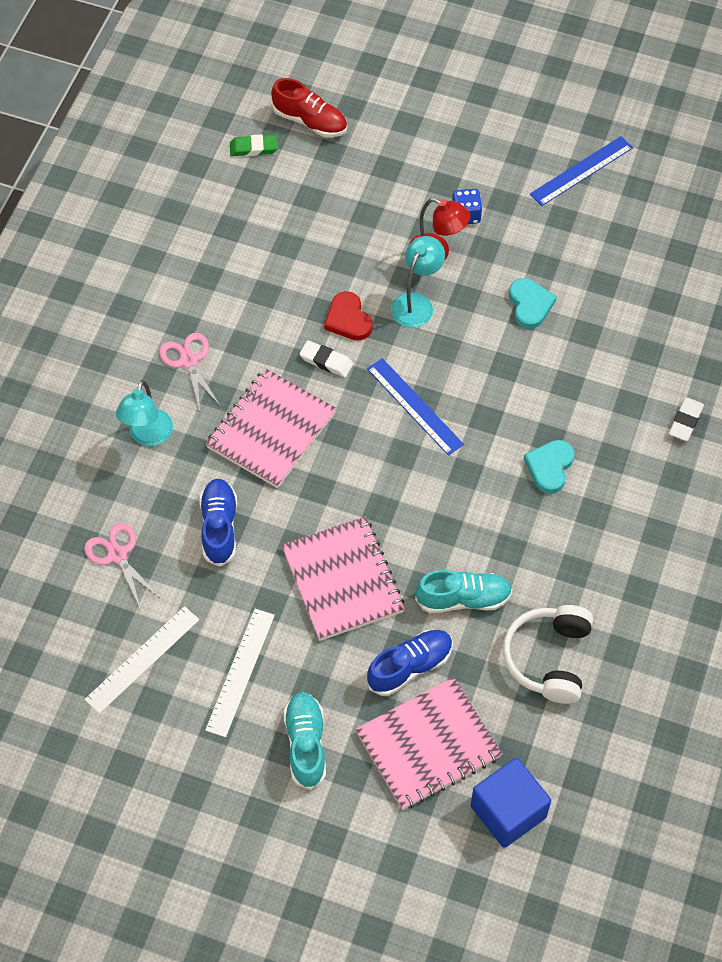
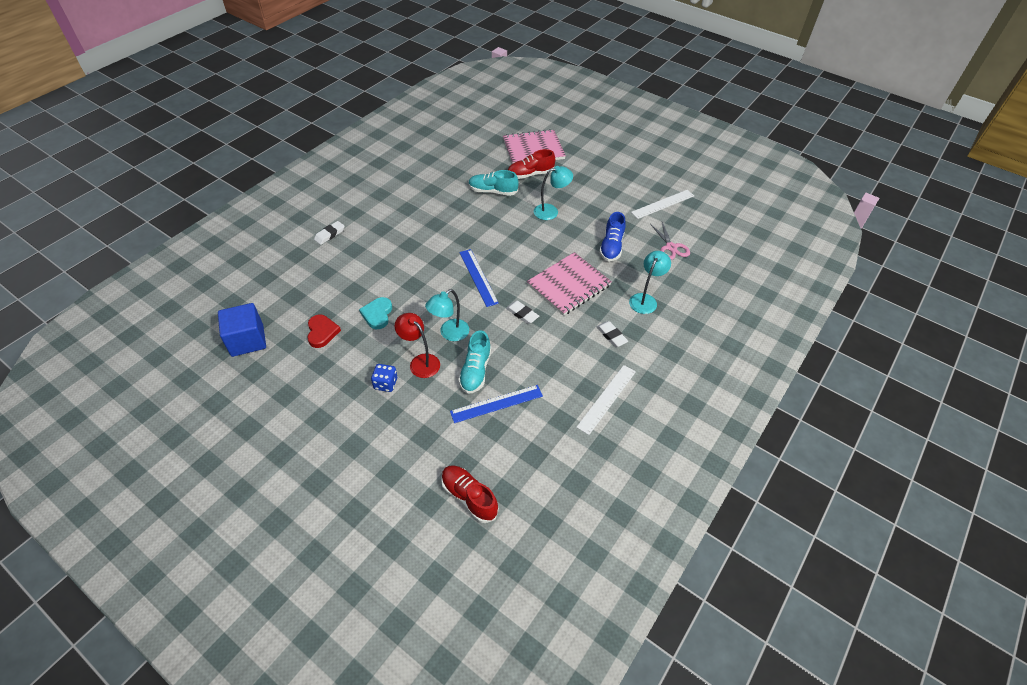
camera: 165 degrees left, 10 degrees down
(189, 361) = (611, 335): pink scissors -> white eraser
(240, 672) = (614, 189): white ruler -> white ruler (607, 398)
(254, 148) = (524, 484): green eraser -> none
(306, 744) = (589, 160): turquoise shoe -> turquoise shoe (475, 371)
(343, 580) = (551, 211): pink notebook -> turquoise lamp
(348, 319) = (498, 335): red heart -> red heart (322, 332)
(410, 667) = (530, 174): blue shoe -> red shoe
(508, 811) = (508, 125): blue cube -> blue cube (247, 340)
(549, 467) = (417, 232): turquoise heart -> none
(549, 658) = (463, 163): white headphones -> none
(581, 171) = (284, 394): blue ruler -> blue ruler (496, 403)

